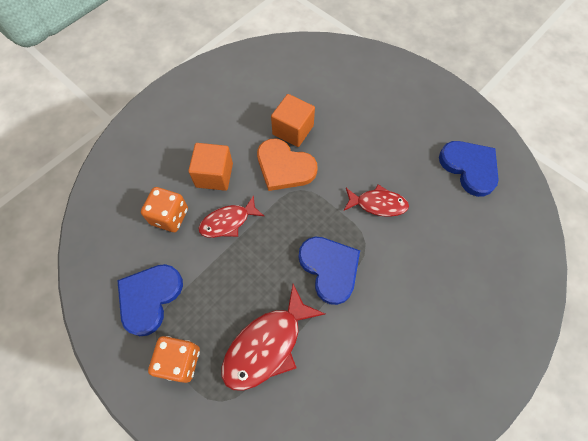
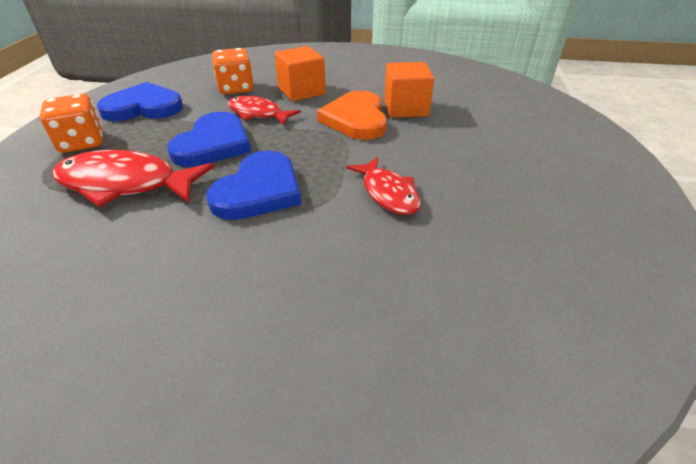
camera: 55 degrees right, 25 degrees down
(469, 167) = (562, 256): blue heart -> blue heart (213, 144)

